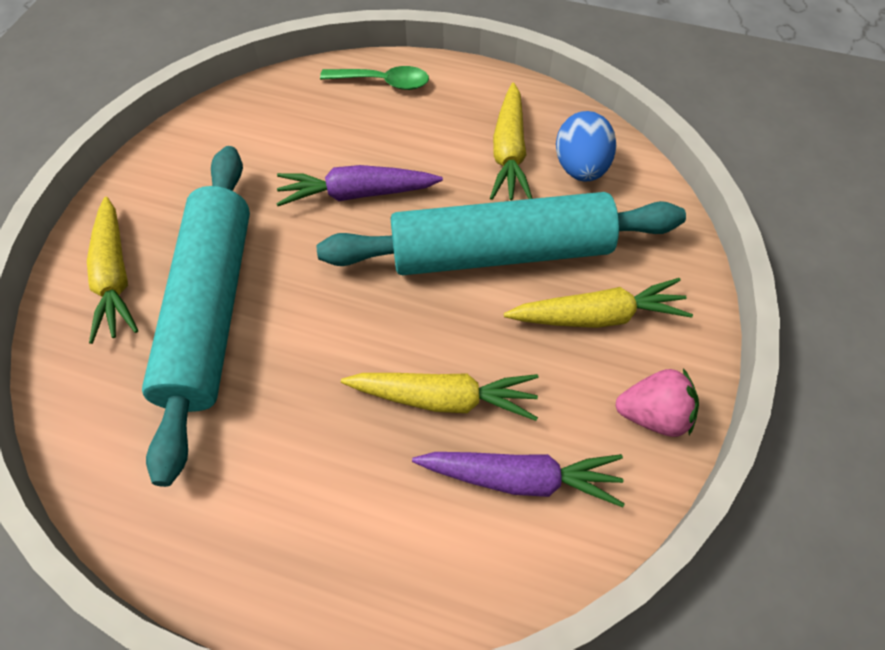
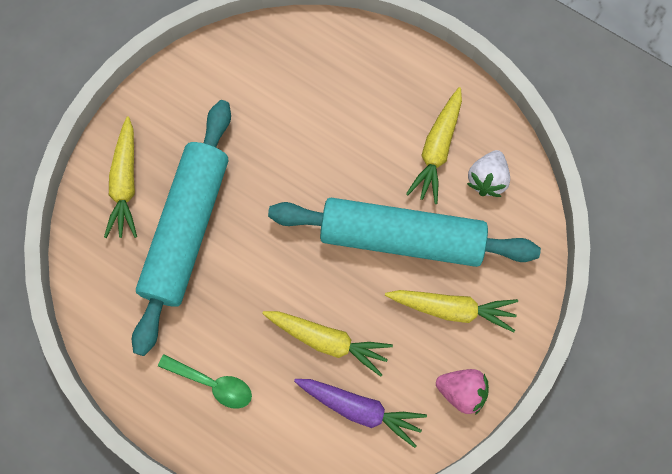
camera: 15 degrees right, 15 degrees up
(356, 194) = (310, 157): purple carrot -> none
(383, 82) = (358, 51): green spoon -> green spoon (212, 383)
(581, 168) = (487, 179): blue egg -> white strawberry

